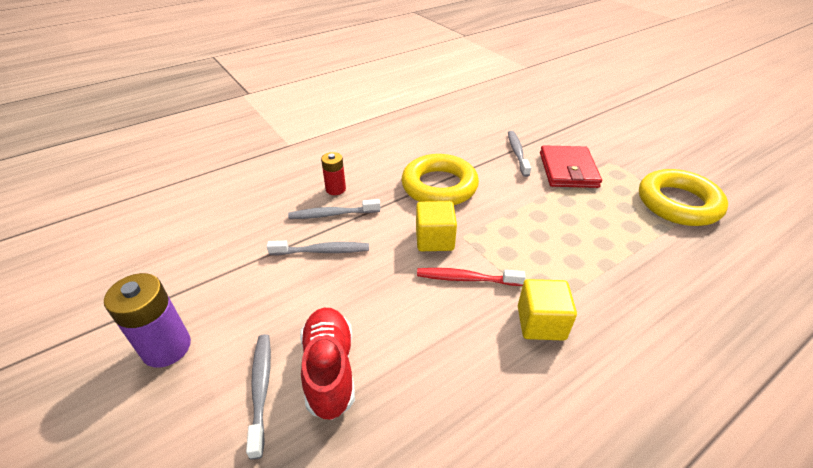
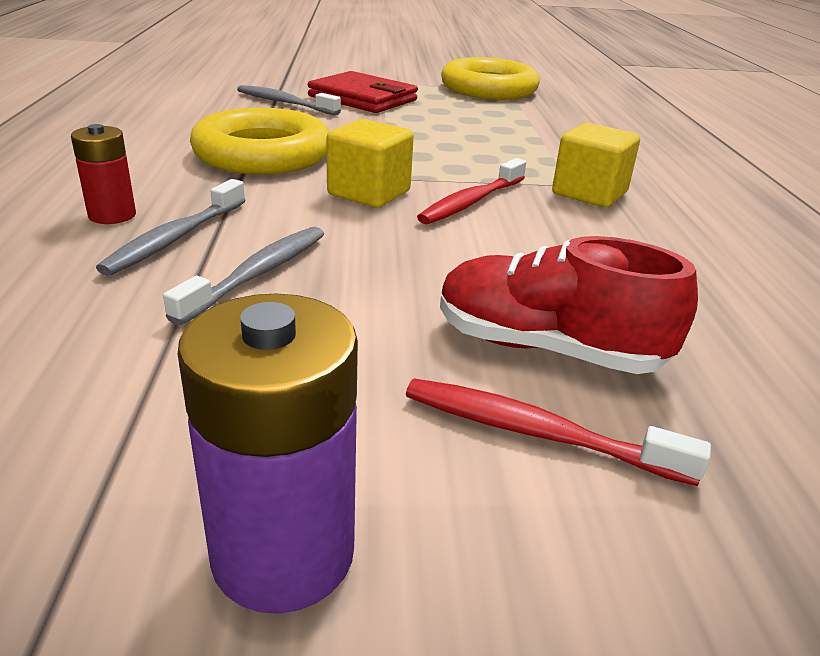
camera: 60 degrees left, 10 degrees down
(261, 389) = (536, 433): grey toothbrush -> red toothbrush

